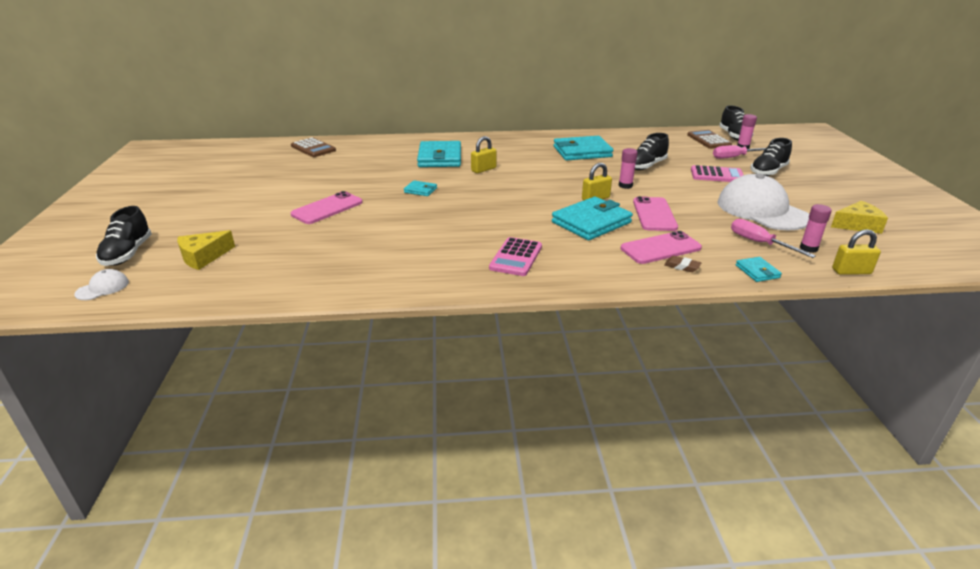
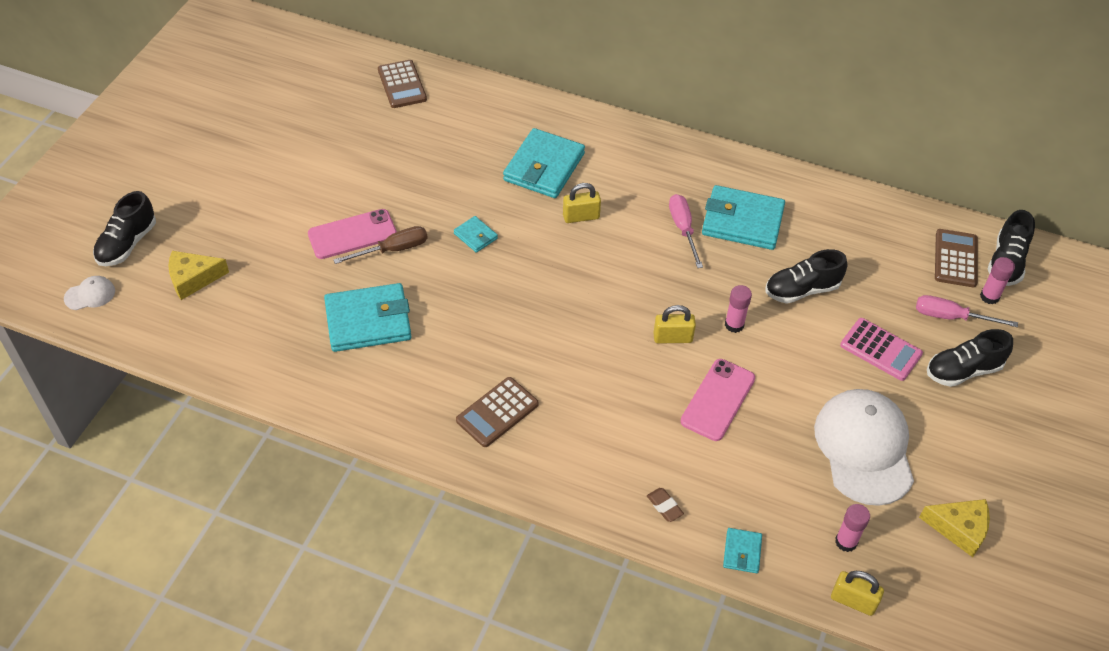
camera: 25 degrees right, 20 degrees up
(365, 208) = (393, 250): none -> brown screwdriver
(516, 257) = (497, 412): pink calculator -> brown calculator
(591, 222) = (629, 384): turquoise wallet -> turquoise wallet (368, 321)
(660, 248) = (669, 465): pink phone -> none
(759, 243) = (795, 507): pink screwdriver -> pink screwdriver (683, 229)

